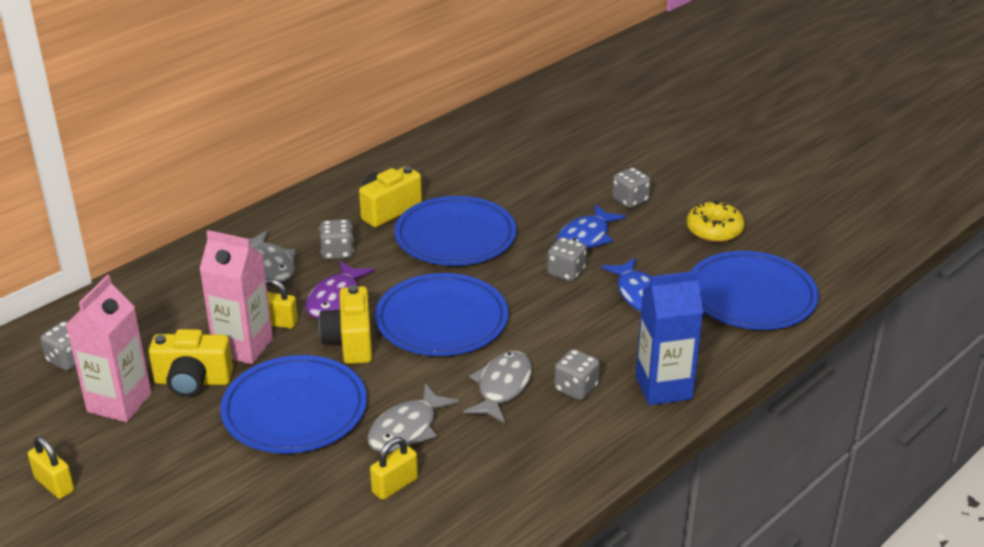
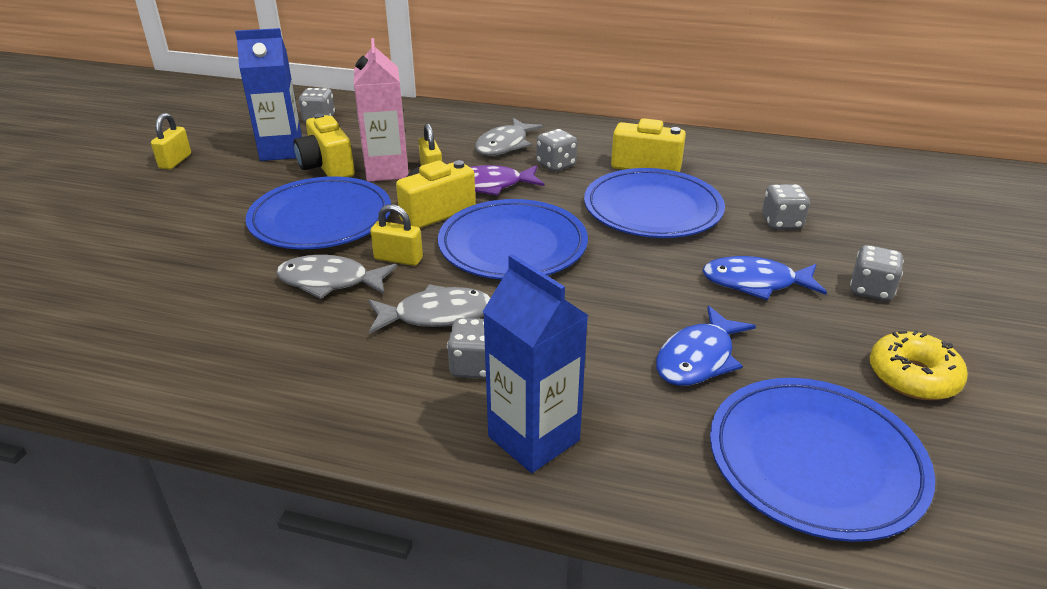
camera: 60 degrees right, 0 degrees up
(119, 403) = (281, 151): pink carton -> blue carton
(395, 485) = (241, 303): yellow padlock -> yellow padlock (398, 259)
(566, 272) = (675, 291): grey dice -> grey dice (781, 223)

